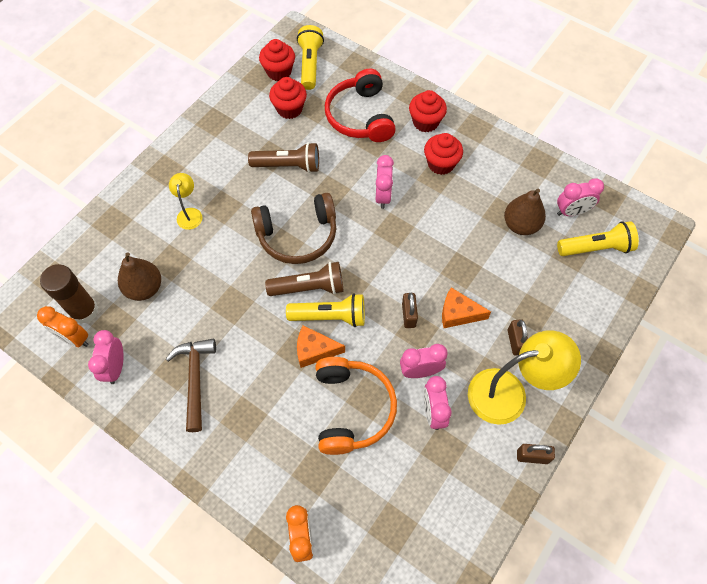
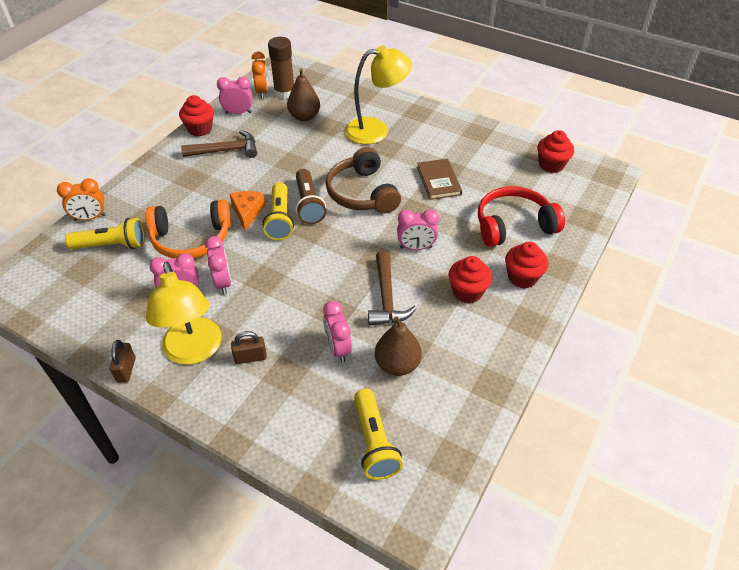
camera: 85 degrees right, 15 degrees down
(74, 338) = (262, 92): orange clock -> orange clock turned 150 degrees clockwise
(189, 213) = (376, 130): yellow lamp -> yellow lamp, size x2.00
(288, 166) = (438, 181): brown flashlight -> brown book
(289, 109) = (506, 176): red cupcake -> red cupcake (200, 129)
(310, 64) = (569, 185): yellow flashlight -> yellow flashlight (112, 245)
(408, 315) = (281, 272): brown padlock -> none
(445, 226) = (386, 297): none -> brown hammer
(458, 313) = (283, 310): orange cheese -> none
(571, 212) = (424, 418): pink clock -> pink clock (338, 348)

